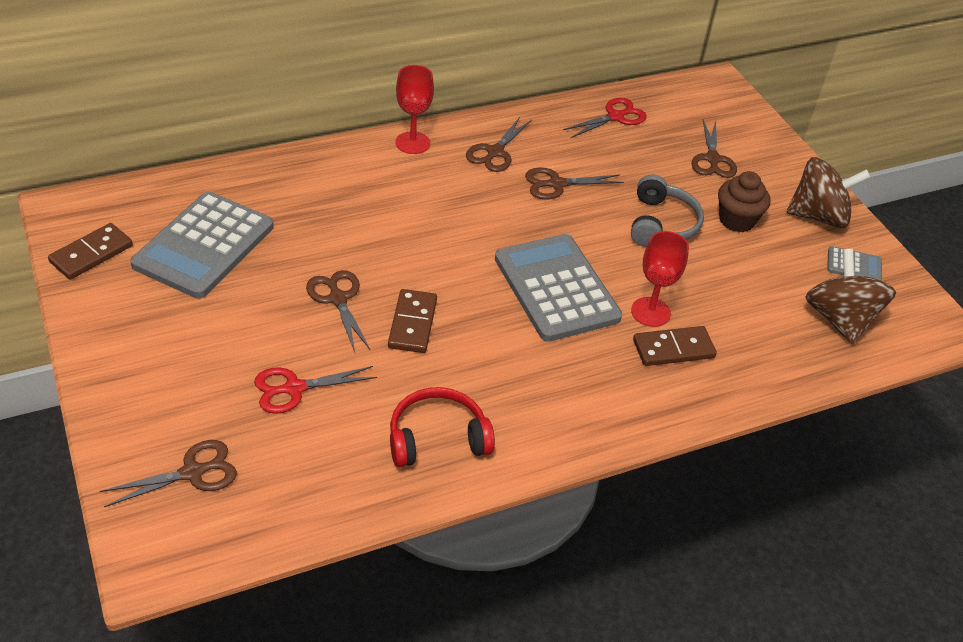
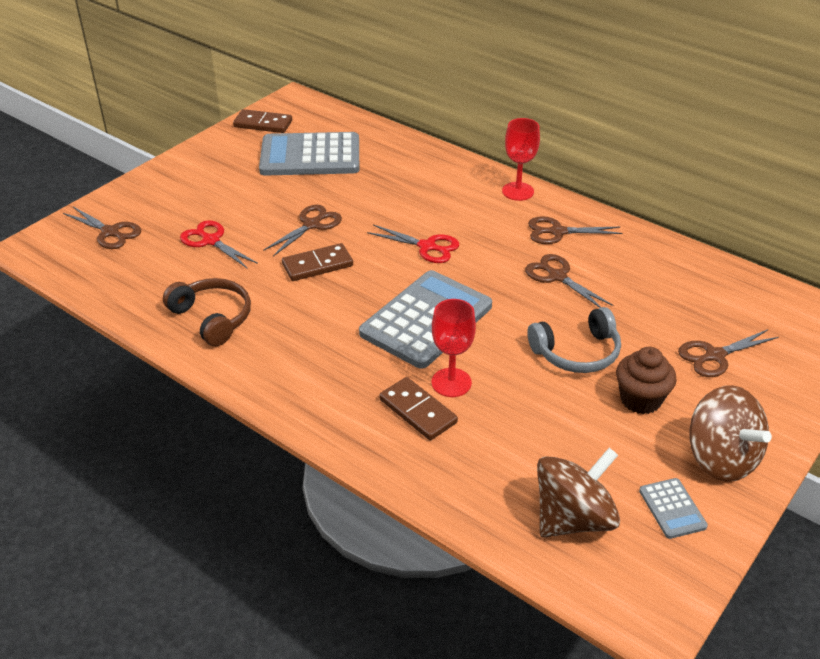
camera: 65 degrees right, 5 degrees down
(437, 438) = (212, 318): red headphones -> brown headphones
(615, 117) = (695, 277): red scissors -> red scissors (427, 247)

